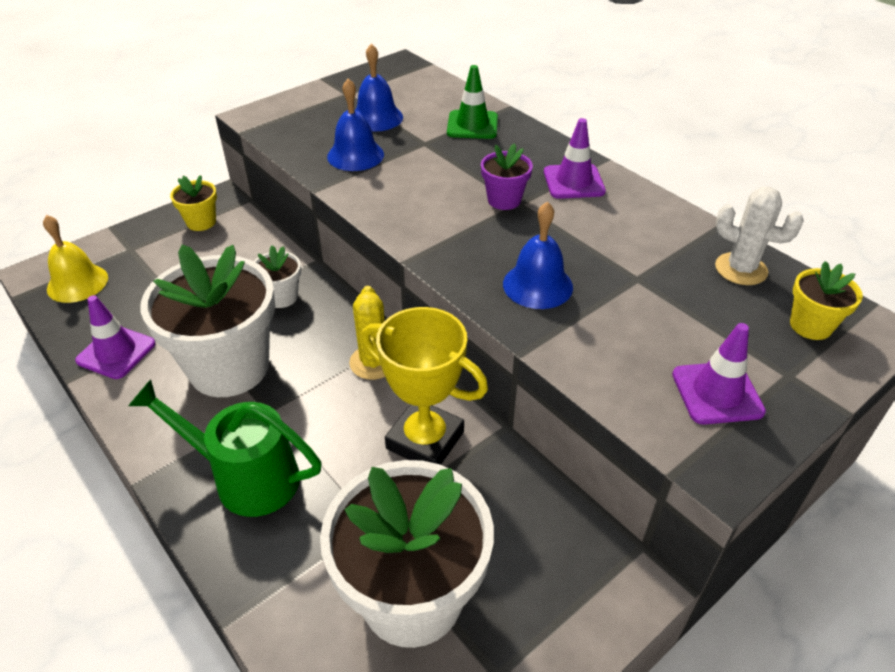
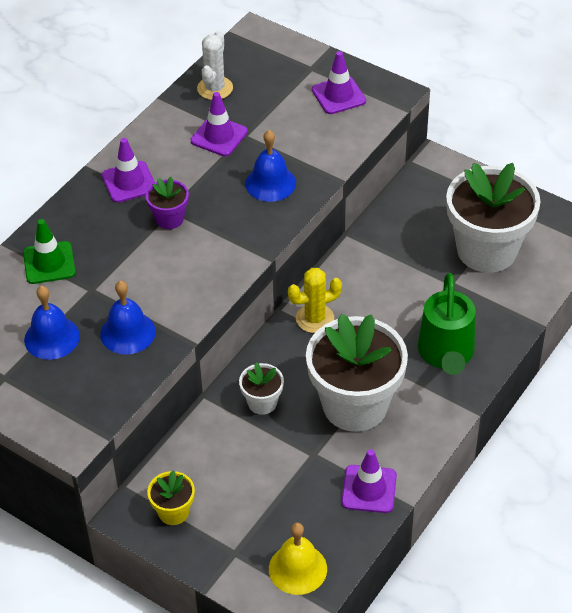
camera: 105 degrees left, 5 degrees up
(425, 440) = (375, 271): yellow trophy -> none
(640, 257) = (219, 136): none -> purple traffic cone
(810, 325) = (262, 59): yellow flower pot -> none

